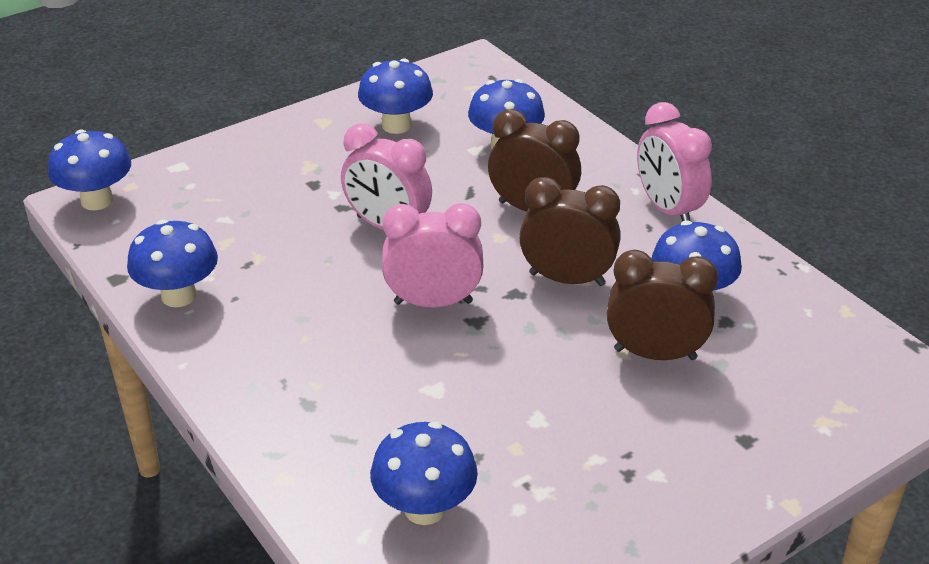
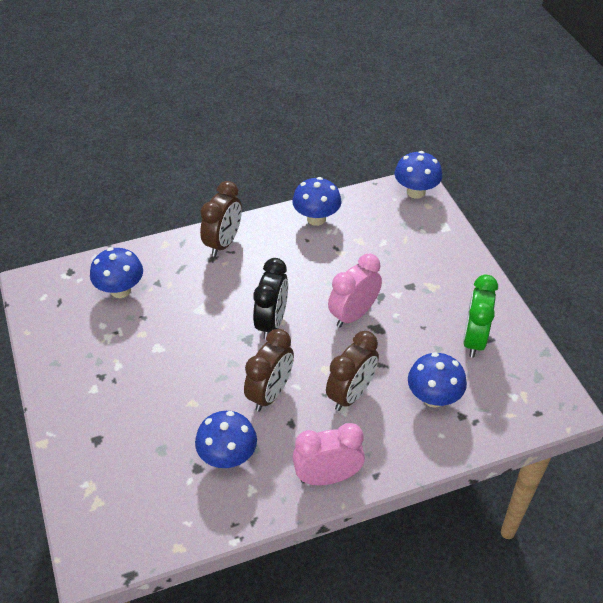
camera: 105 degrees right, 10 degrees up
(396, 125) = (474, 340): blue mushroom -> green clock
(433, 302) = (272, 322): pink clock -> black clock
(655, 354) = (184, 418): brown clock -> brown clock (223, 243)

